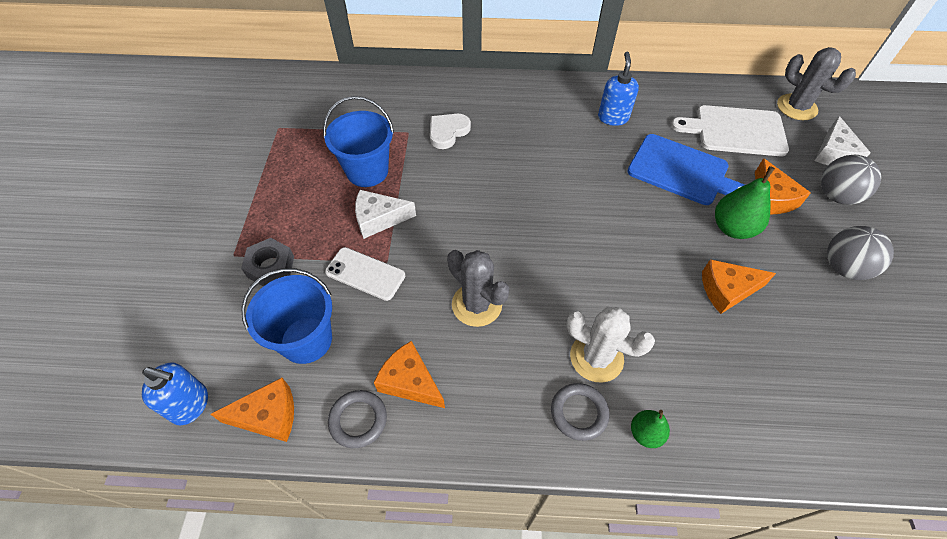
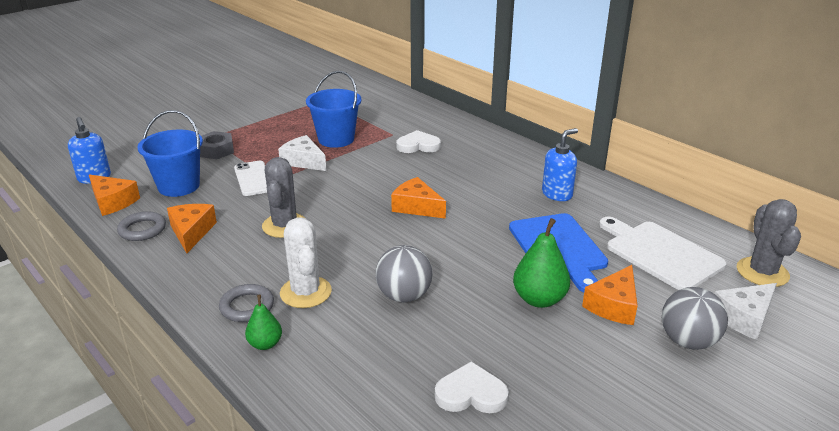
camera: 45 degrees right, 25 degrees down
(727, 290) = (464, 325): orange cheese -> orange cheese (416, 207)
(807, 344) = (471, 393): none -> white heart
(843, 267) = (600, 381): grey ball -> grey ball (404, 296)

